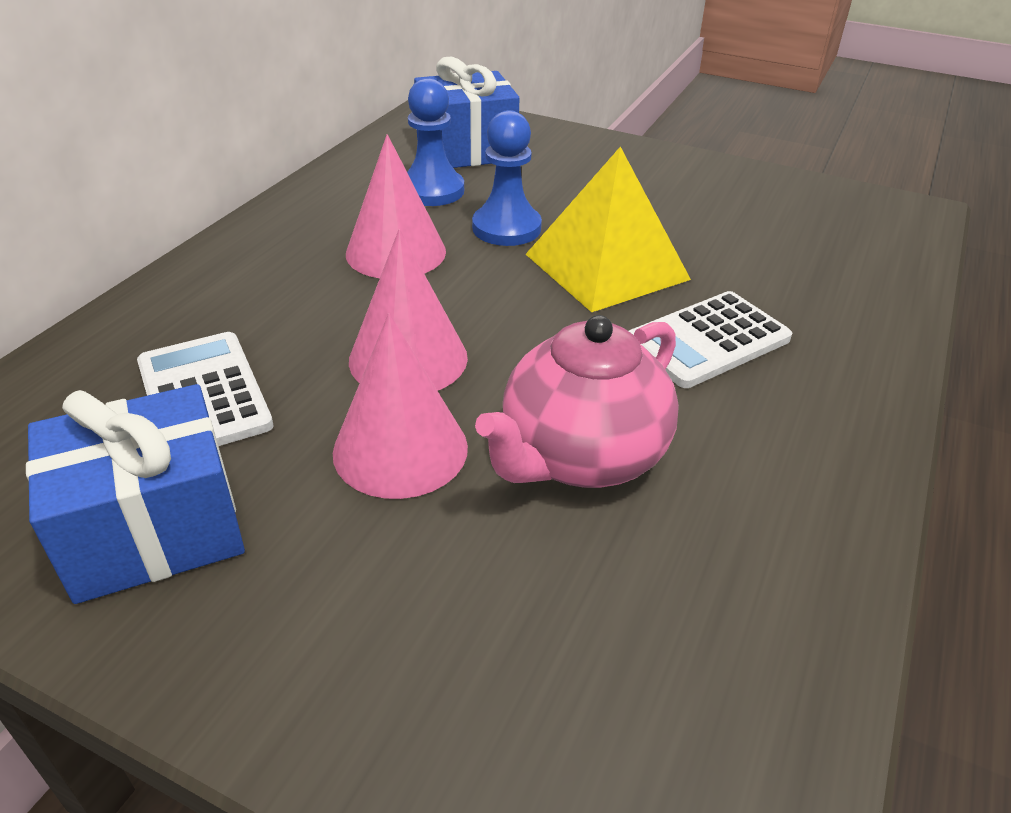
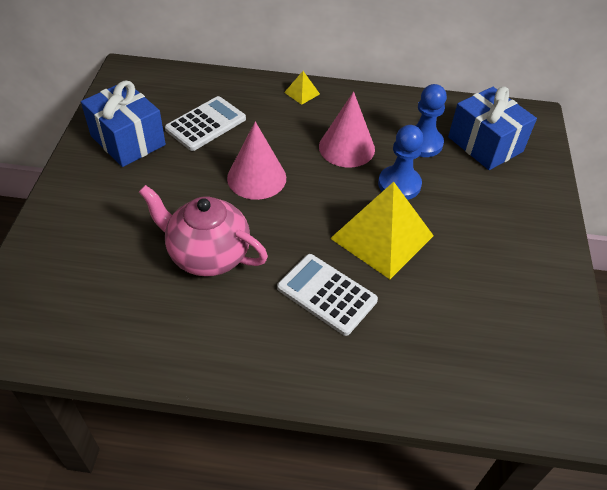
camera: 70 degrees right, 10 degrees up
(219, 264) = (302, 93): none -> yellow pyramid
(400, 449) = (192, 193): pink cone -> none

